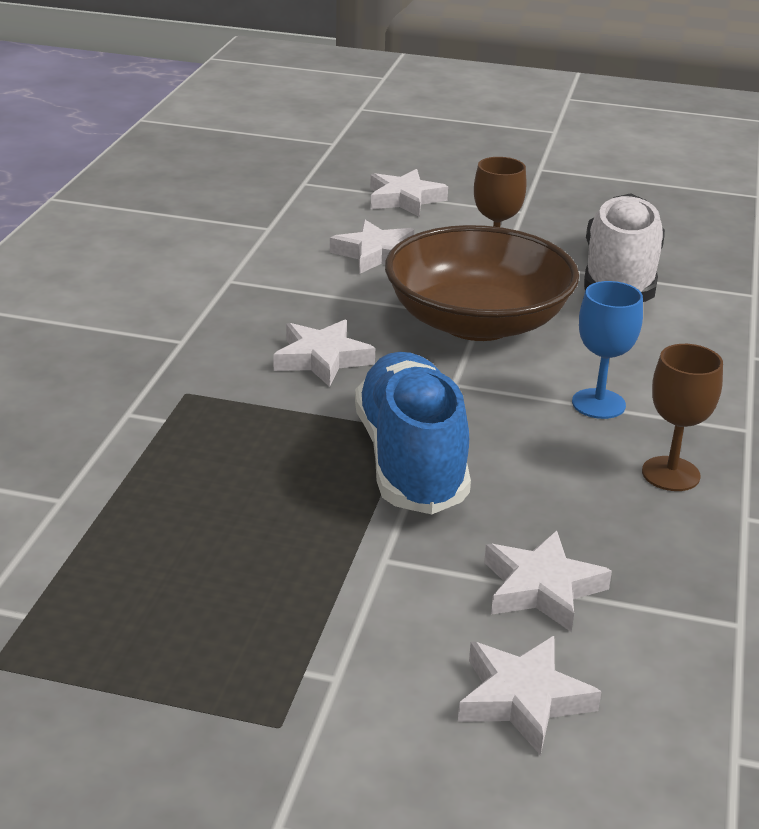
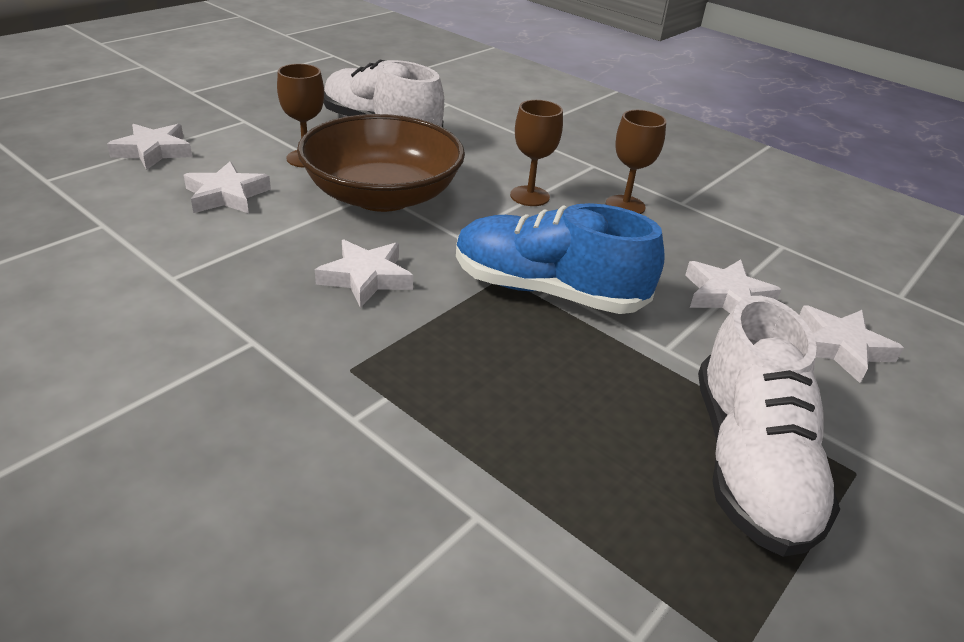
camera: 65 degrees left, 5 degrees up
(236, 643) = (749, 463): none -> white shoe
(598, 404) = (529, 196): blue goblet -> brown goblet

